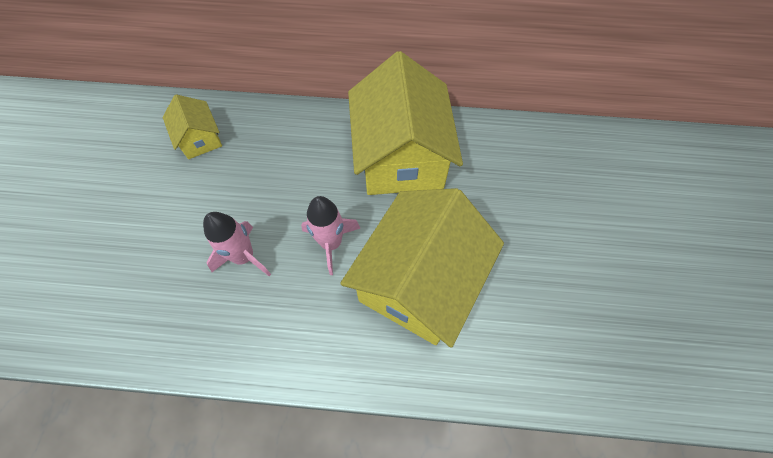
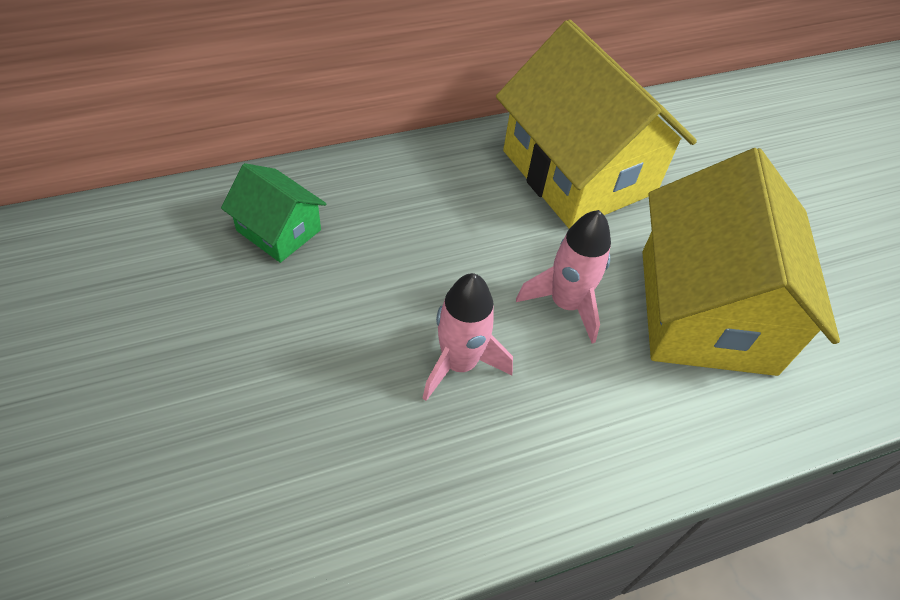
camera: 30 degrees left, 10 degrees down
(200, 139) = (279, 230): yellow house -> green house

